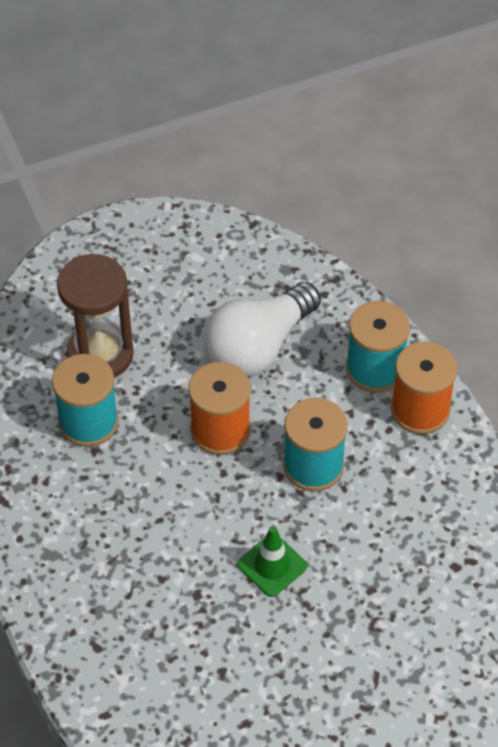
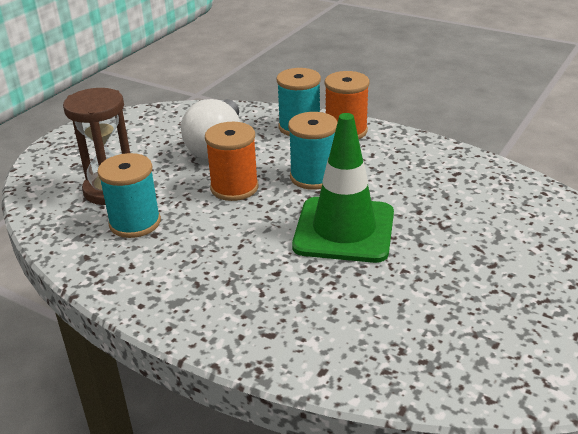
camera: 35 degrees left, 20 degrees down
(272, 565) = (344, 230): green traffic cone -> green traffic cone, size x2.09

